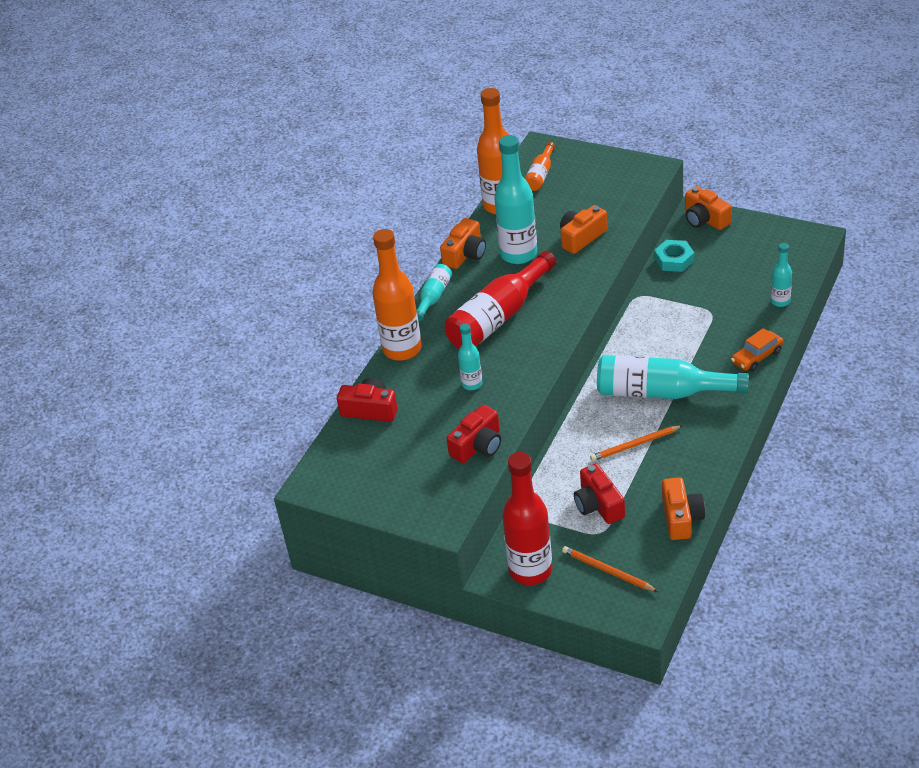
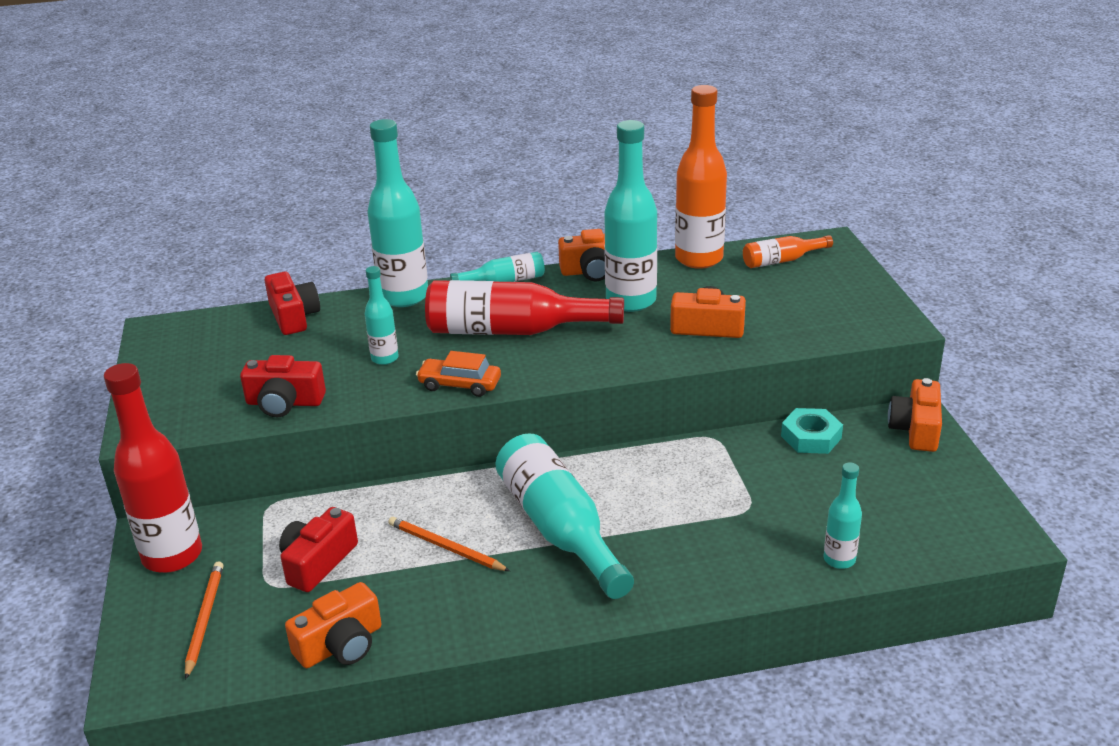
camera: 50 degrees right, 10 degrees down
(402, 349) = (404, 297): orange bottle -> turquoise bottle
(756, 357) = (707, 584): orange car -> orange car (460, 385)

